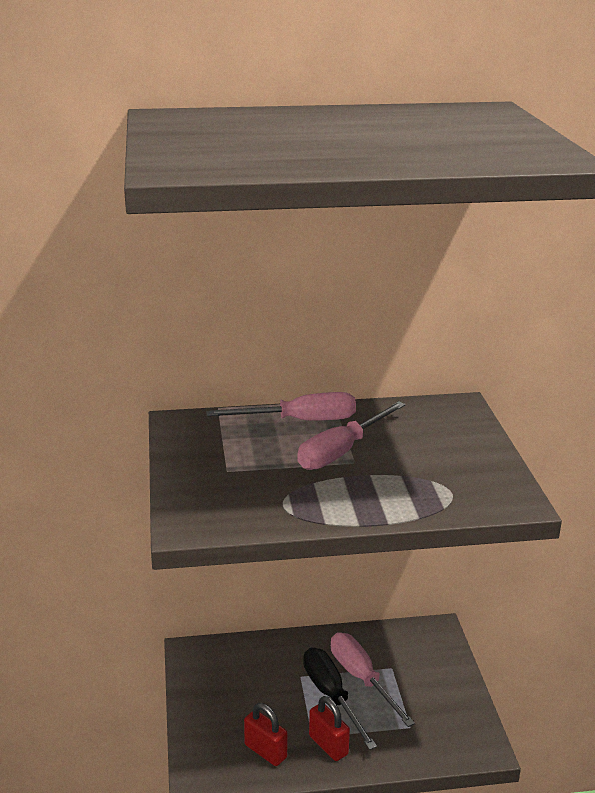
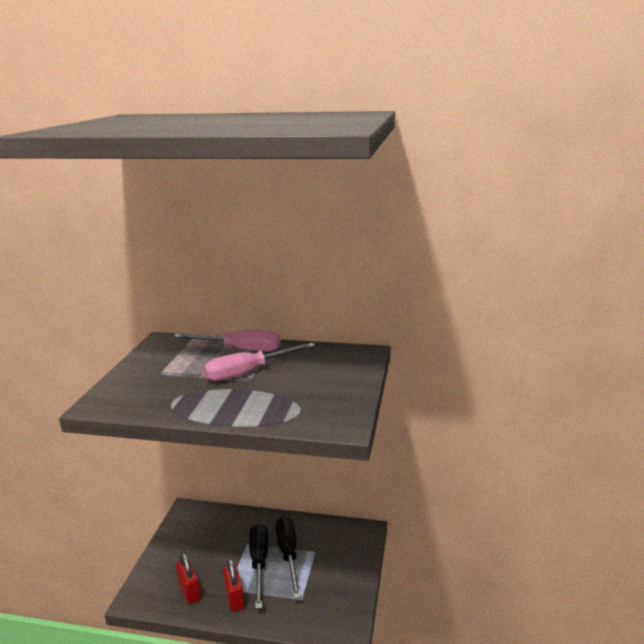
camera: 20 degrees right, 5 degrees down
(361, 678) = (288, 554): pink screwdriver -> black screwdriver

